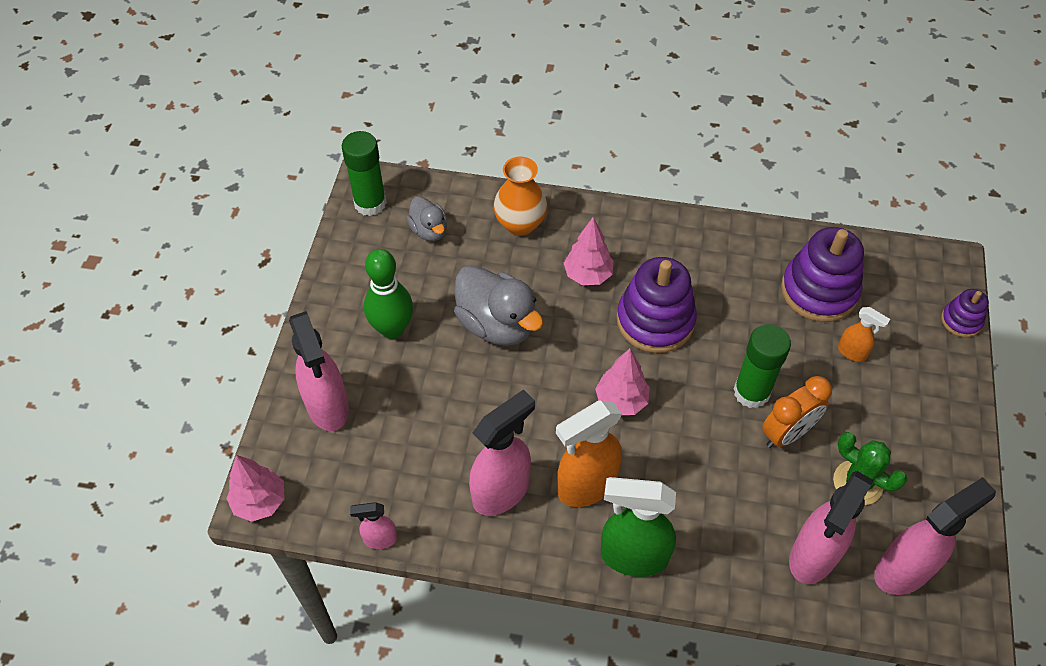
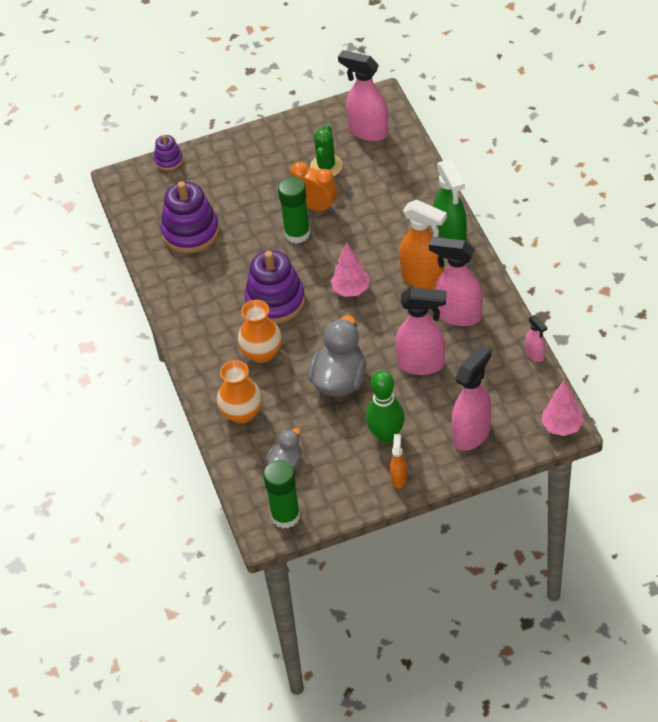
camera: 115 degrees left, 5 degrees down
(588, 275) = (262, 353): pink tree -> orange vase
(812, 556) = (389, 168): pink spray bottle -> pink spray bottle (421, 364)
(852, 352) = (231, 200): orange spray bottle -> orange spray bottle (399, 478)

